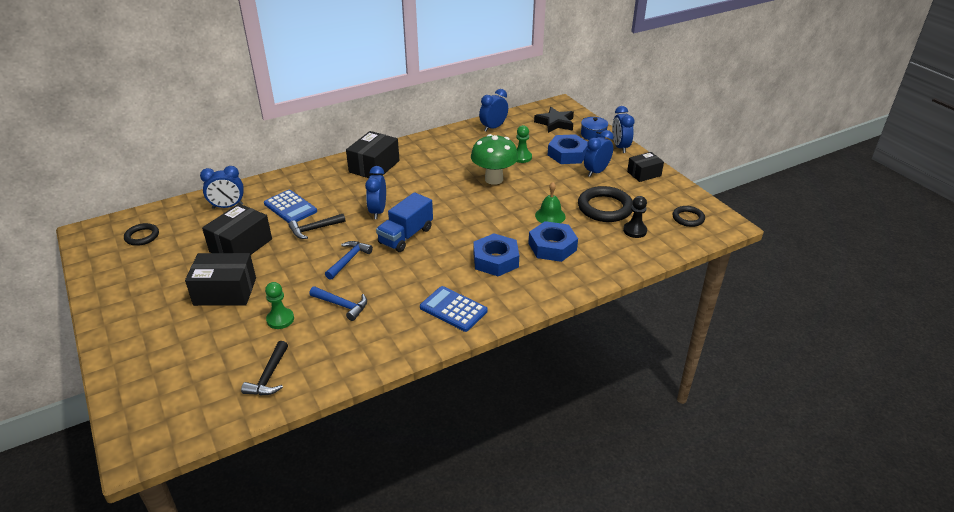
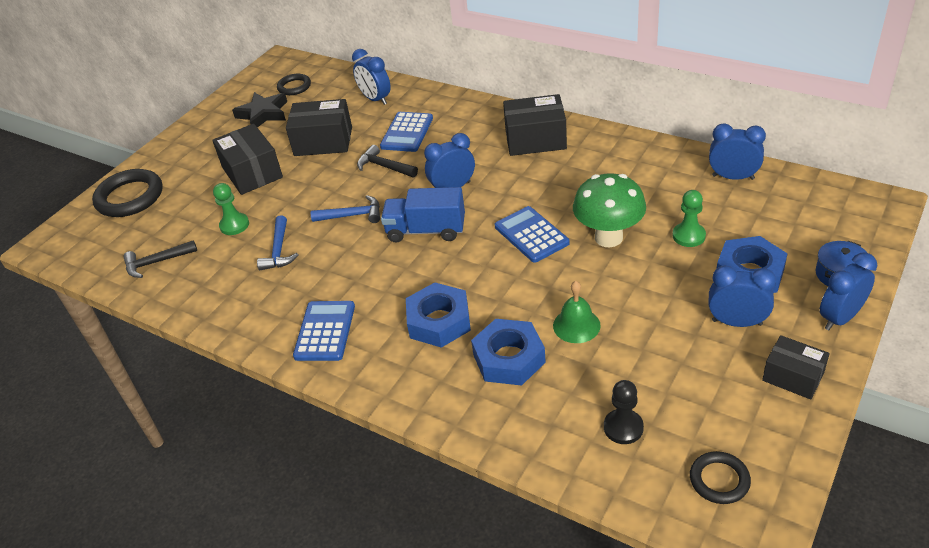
camera: 65 degrees right, 5 degrees up
(460, 201) = (531, 235): none -> blue calculator
(555, 123) = (821, 223): black star -> black star (263, 114)
(605, 208) = (650, 371): black ring -> black ring (130, 197)

